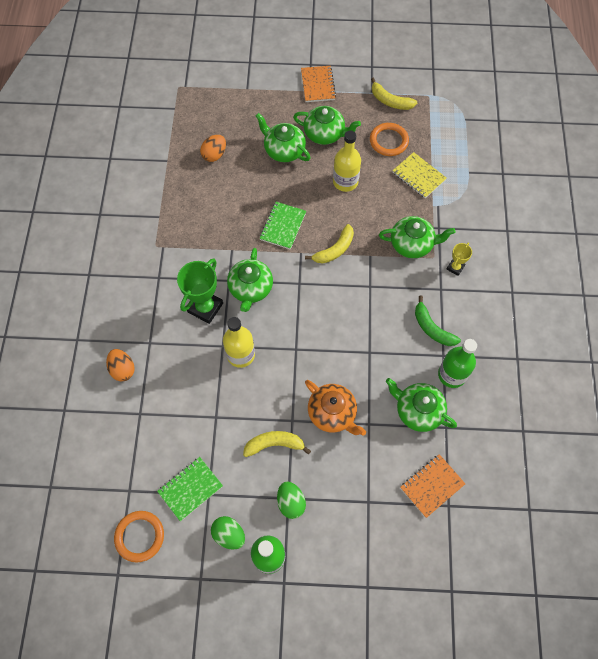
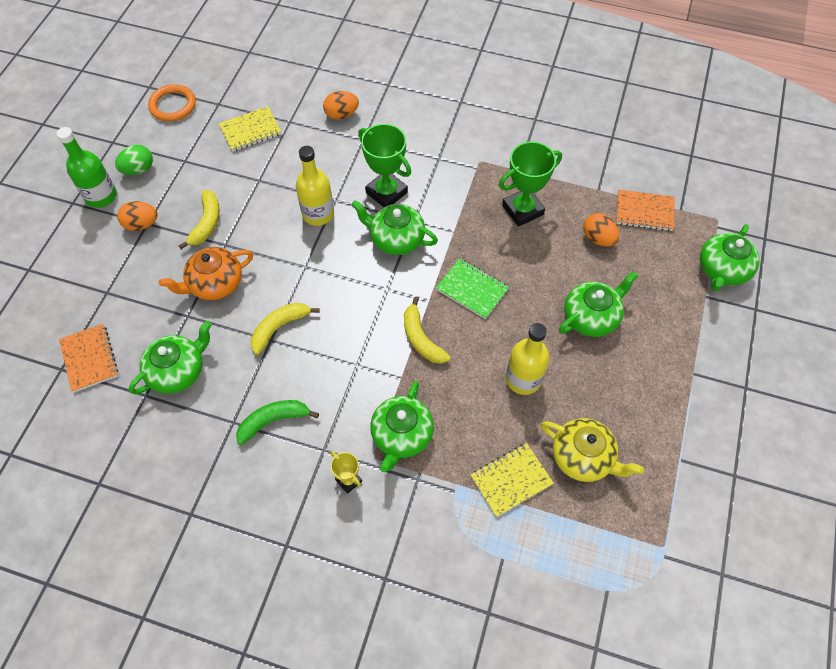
camera: 105 degrees right, 5 degrees down
(158, 445) = (251, 130): none -> yellow notebook
(190, 489) = (196, 148): green notebook -> none
(199, 207) = (522, 210): none -> green trophy
(291, 502) = (142, 224): green egg -> orange egg
(318, 85) = (703, 387): orange notebook -> orange notebook (644, 212)
(325, 134) = (610, 374): green teapot -> green teapot (722, 270)
(388, 141) = (583, 457): orange ring -> yellow teapot
(390, 101) = (660, 482): yellow banana -> yellow banana (279, 328)
(452, 375) = (204, 424): green bottle -> none

